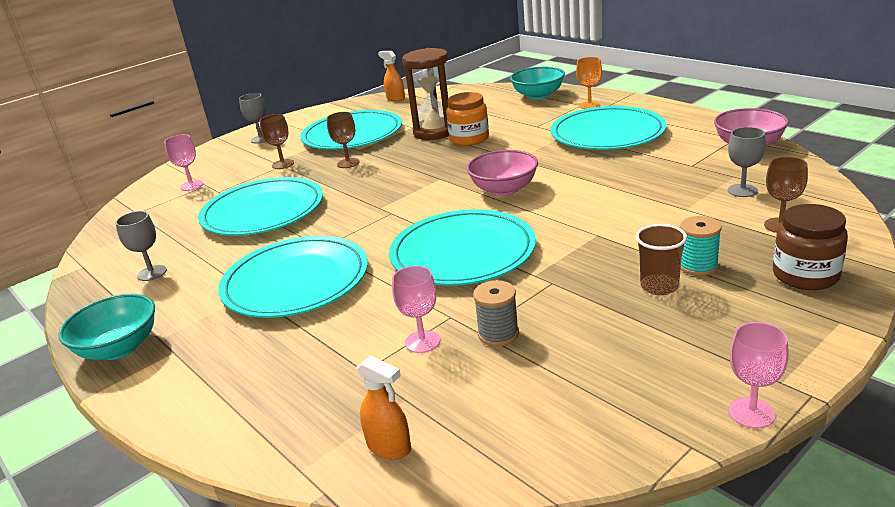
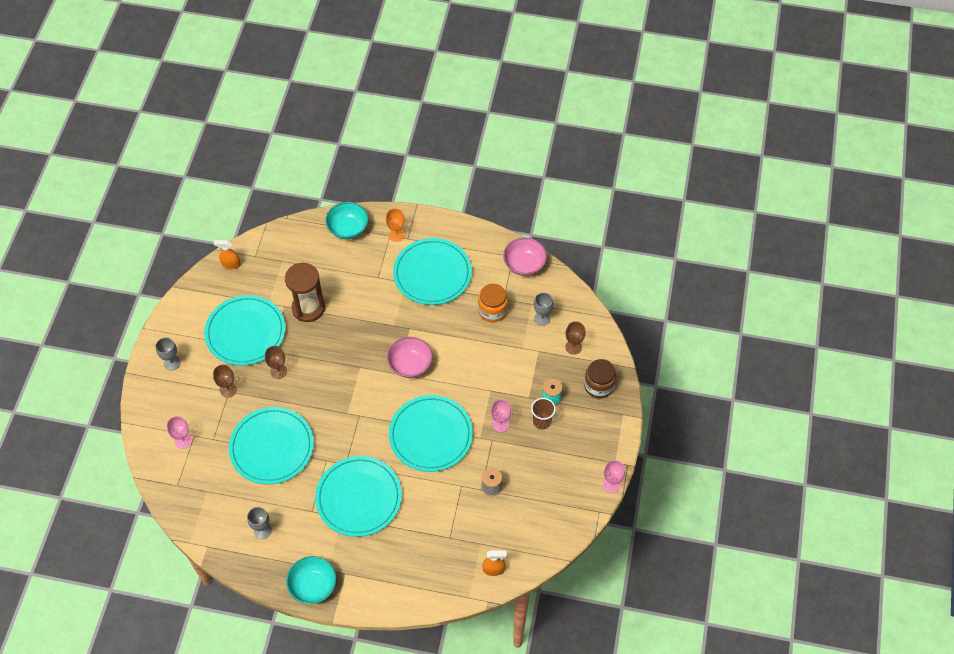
camera: 40 degrees left, 30 degrees up
(422, 342) = (461, 508): pink goblet -> pink goblet (500, 424)
(469, 139) = (342, 310): orange jar -> orange jar (492, 310)

